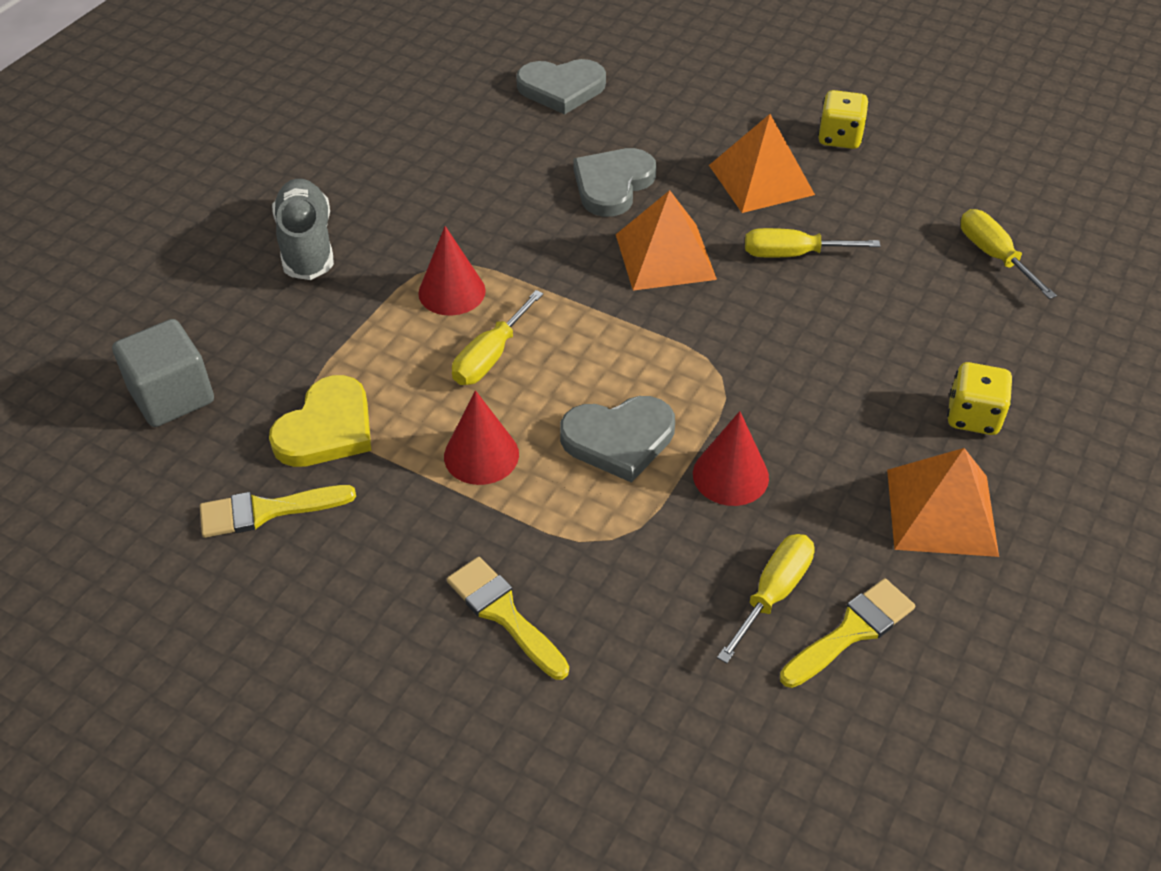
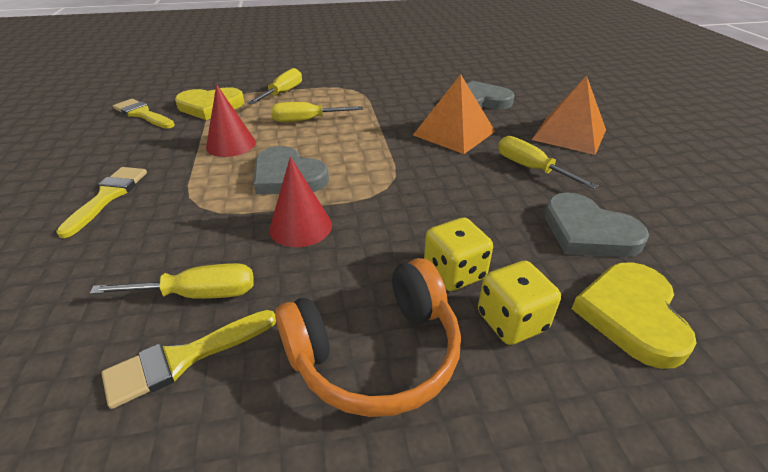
camera: 50 degrees right, 10 degrees down
(172, 396) = (198, 75): grey cube -> none
(306, 245) = (322, 64): grey shoe -> none
(452, 292) = (338, 97): red cone -> none
(561, 89) = (518, 68): grey heart -> grey heart (588, 231)
(839, 138) = (659, 143): yellow dice -> yellow dice (454, 273)
(851, 631) = (184, 358): yellow brush -> yellow brush turned 135 degrees clockwise
(941, 512) = (376, 353): orange pyramid -> orange headphones
(994, 256) = (700, 250): yellow screwdriver -> yellow screwdriver (283, 93)
(1020, 350) = (631, 315): none -> yellow heart

